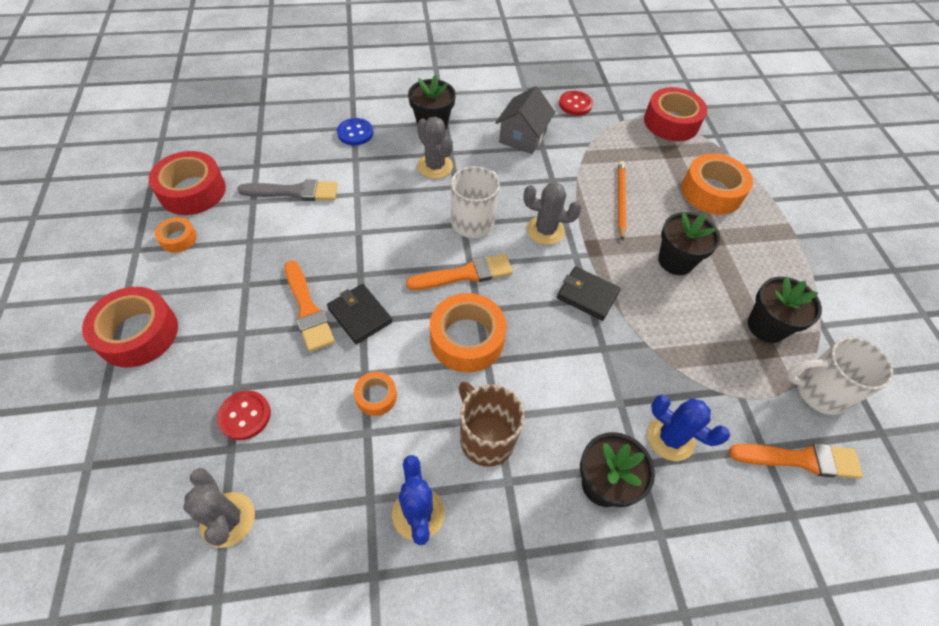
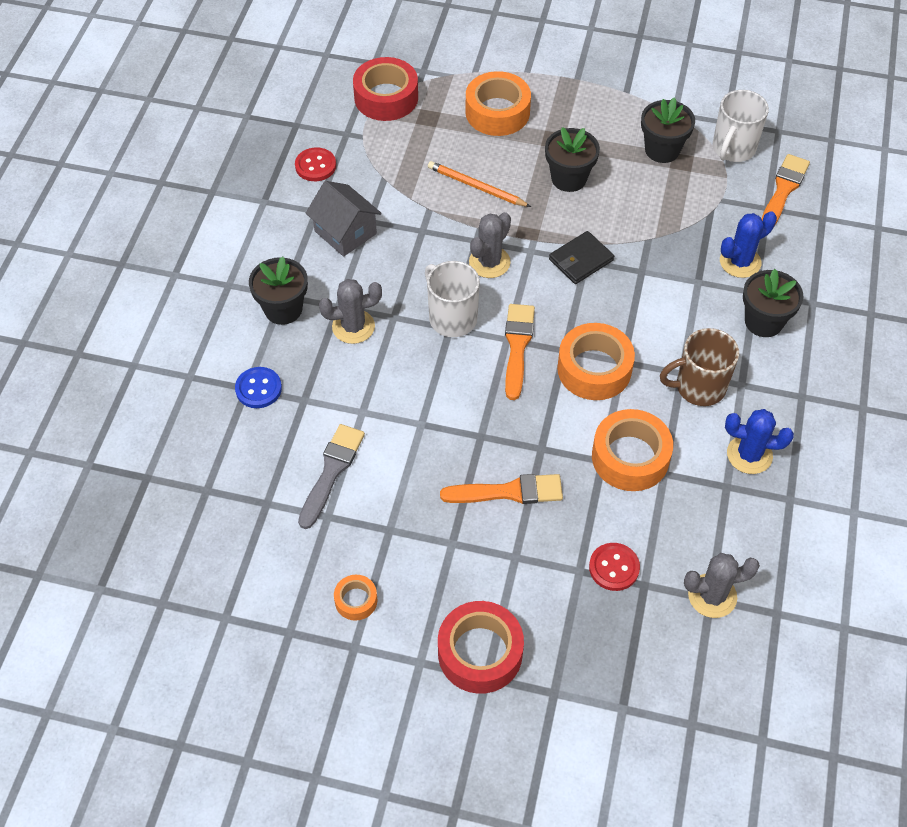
camera: 65 degrees left, 0 degrees up
(192, 191) = (281, 577): red tape -> none
(360, 315) = (533, 448): black wallet -> none
(376, 396) = (630, 457): orange tape -> orange tape, size x1.95

